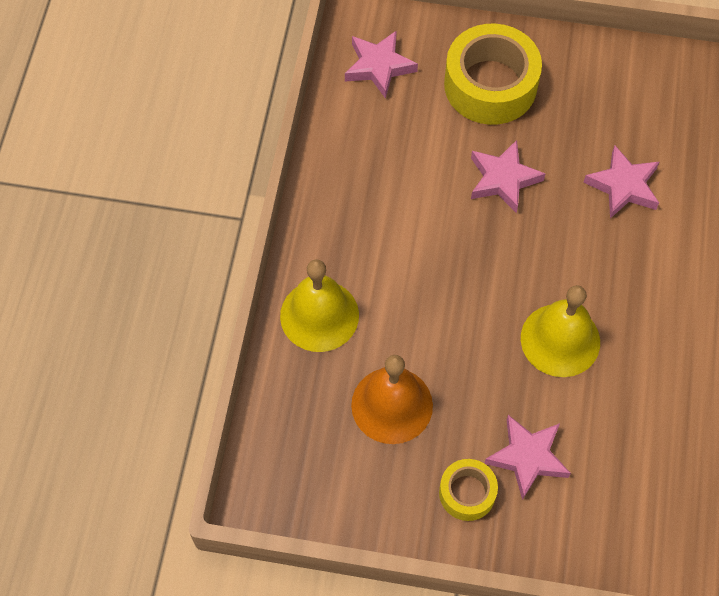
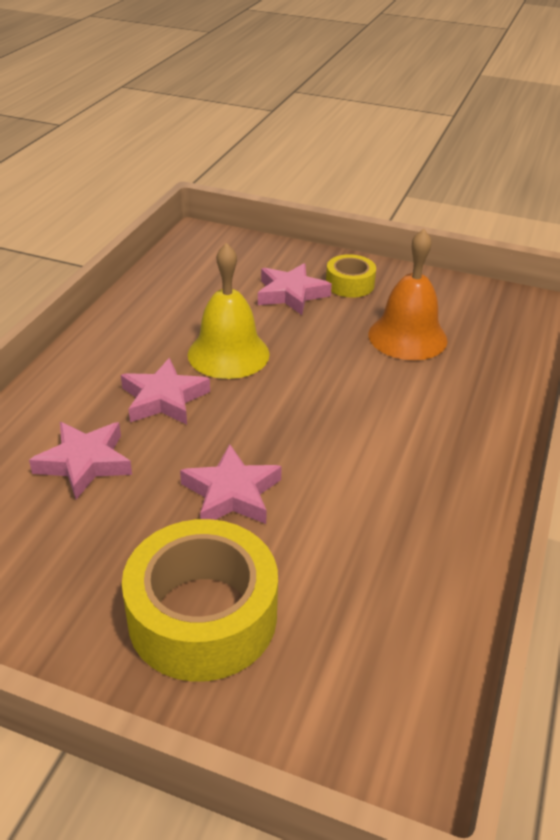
camera: 170 degrees left, 25 degrees down
(319, 315) = (478, 405): yellow bell -> none
(379, 66) = (375, 679): pink star -> pink star (164, 399)

